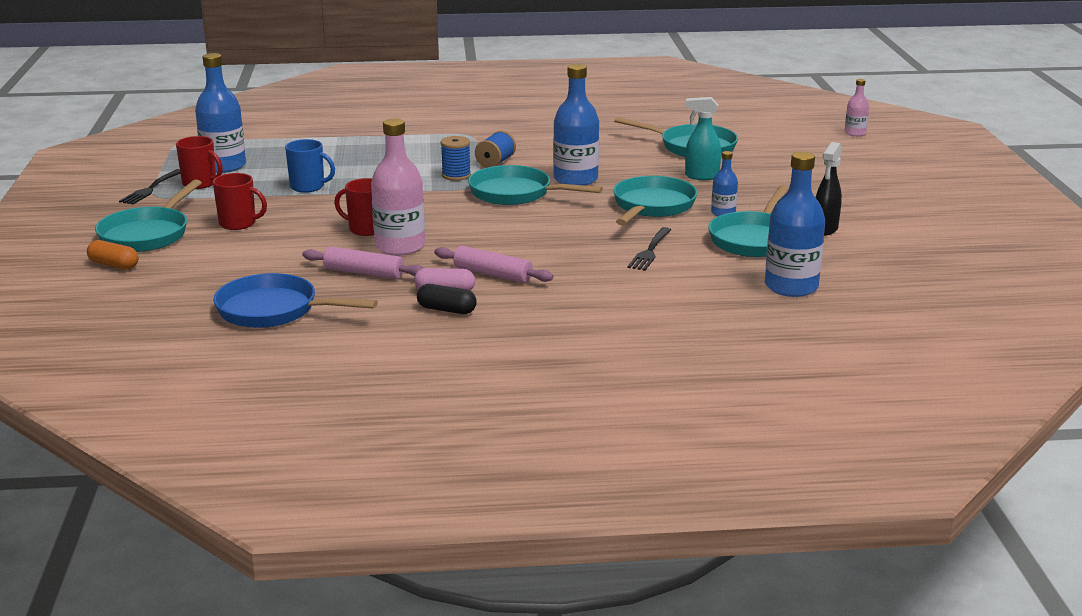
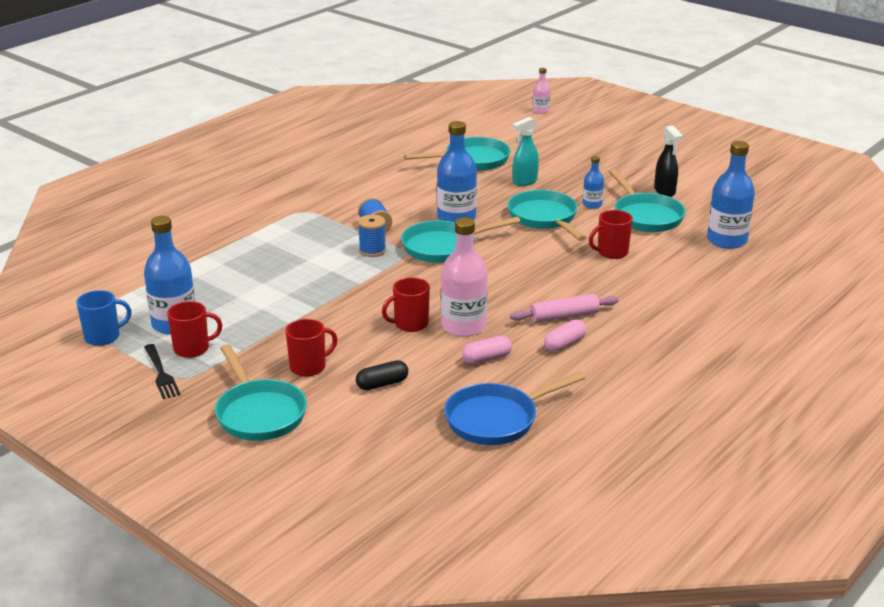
camera: 45 degrees left, 5 degrees up
(114, 265) = (297, 452): orange capsule -> none
(308, 187) = (287, 310): blue mug -> blue mug (103, 337)
(364, 273) = (486, 358): pink rolling pin -> pink capsule
(446, 310) = (595, 357): black capsule -> black capsule (382, 384)
(650, 251) = (611, 252): black fork -> red mug

